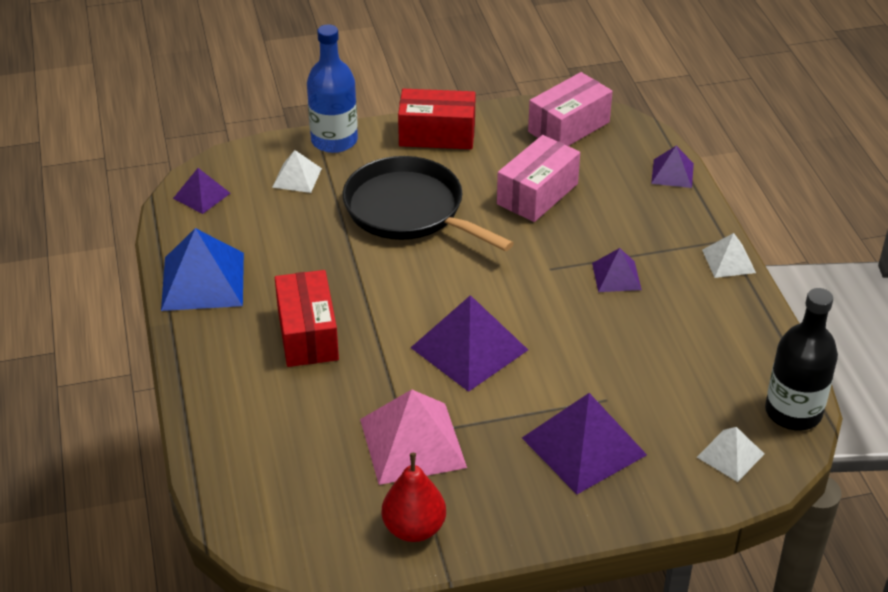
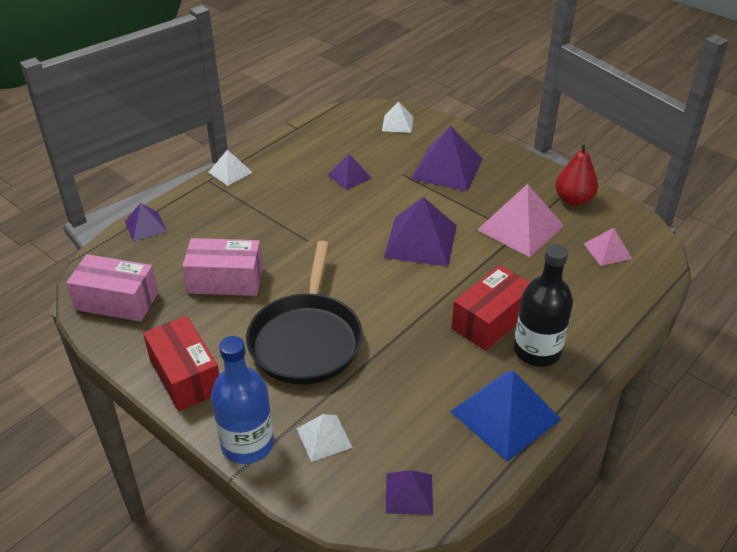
camera: 125 degrees left, 0 degrees up
(302, 493) = (607, 251): none -> pink pyramid
(616, 276) = (288, 209): purple pyramid -> purple pyramid (349, 176)
(793, 412) = (344, 115): black bottle -> black bottle (537, 351)

